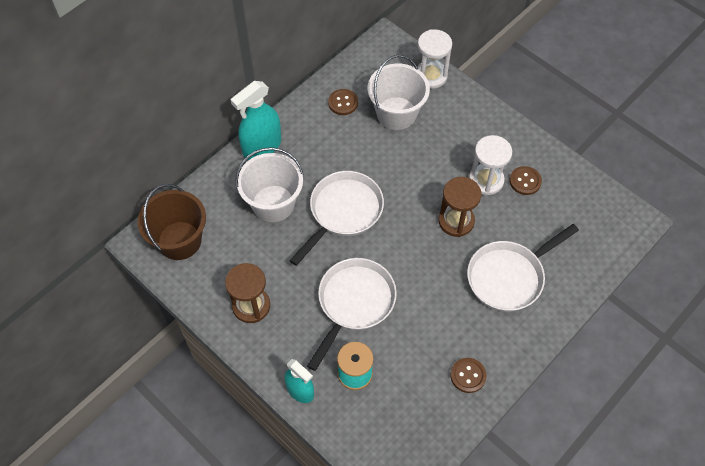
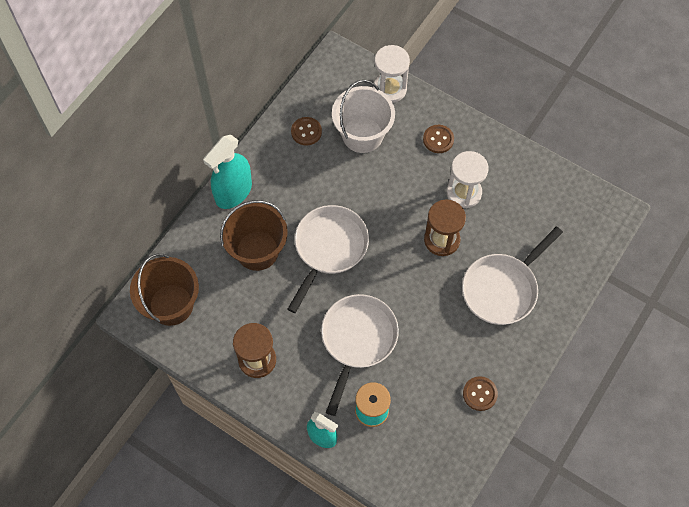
camera: 10 degrees left, 5 degrees up
(273, 203) = (257, 250): white bucket -> brown bucket
(525, 181) = (502, 187): brown button -> brown button (438, 139)

